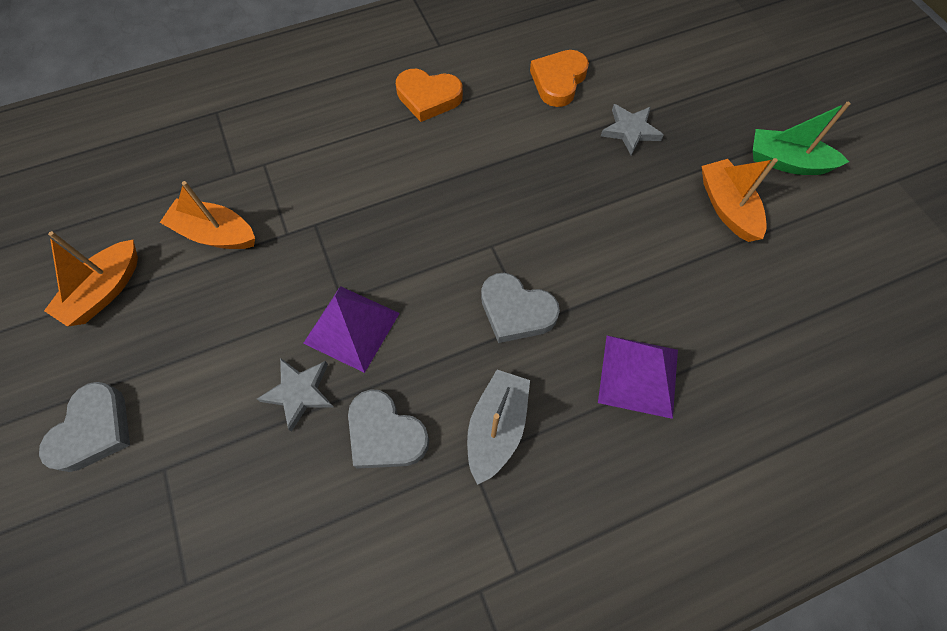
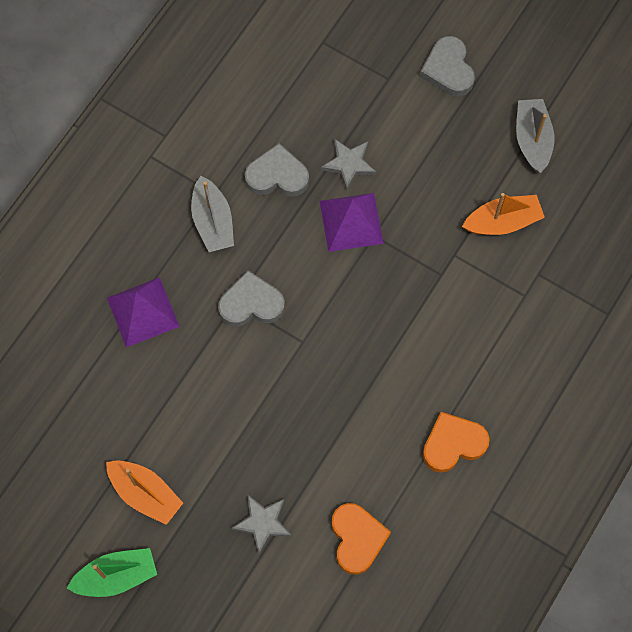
camera: 145 degrees right, 5 degrees up
(105, 291) = (532, 140): orange boat -> grey boat

